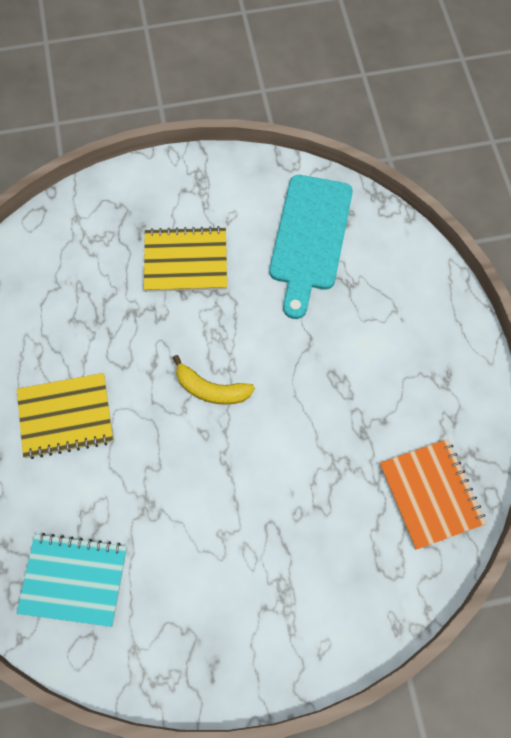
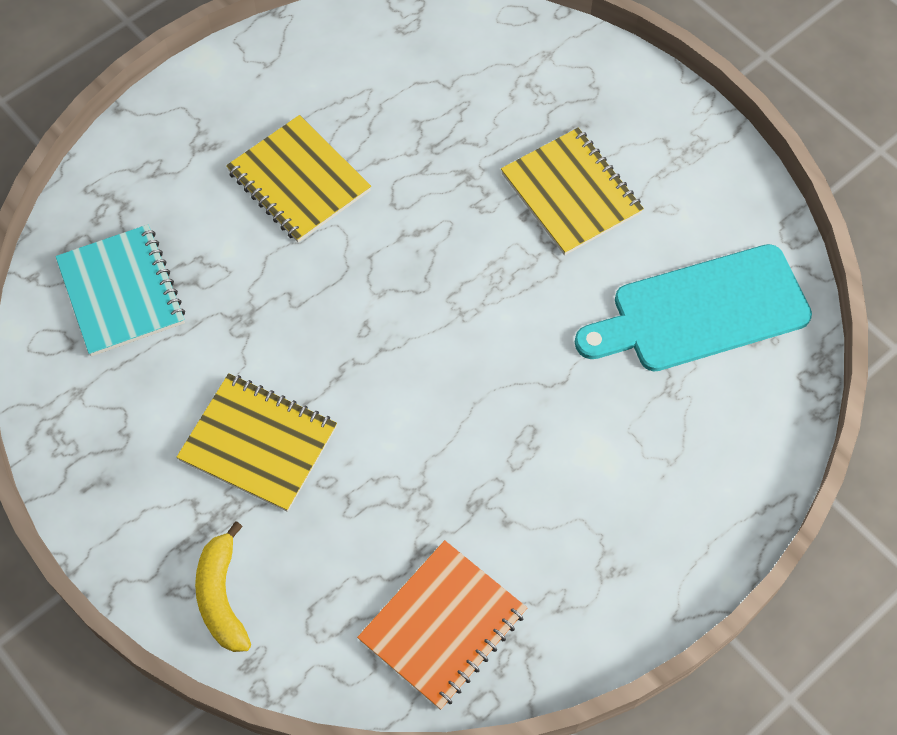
camera: 60 degrees right, 5 degrees down
(211, 389) = (424, 308): yellow banana -> yellow banana (222, 596)
(246, 543) = (258, 443): none -> yellow notebook

